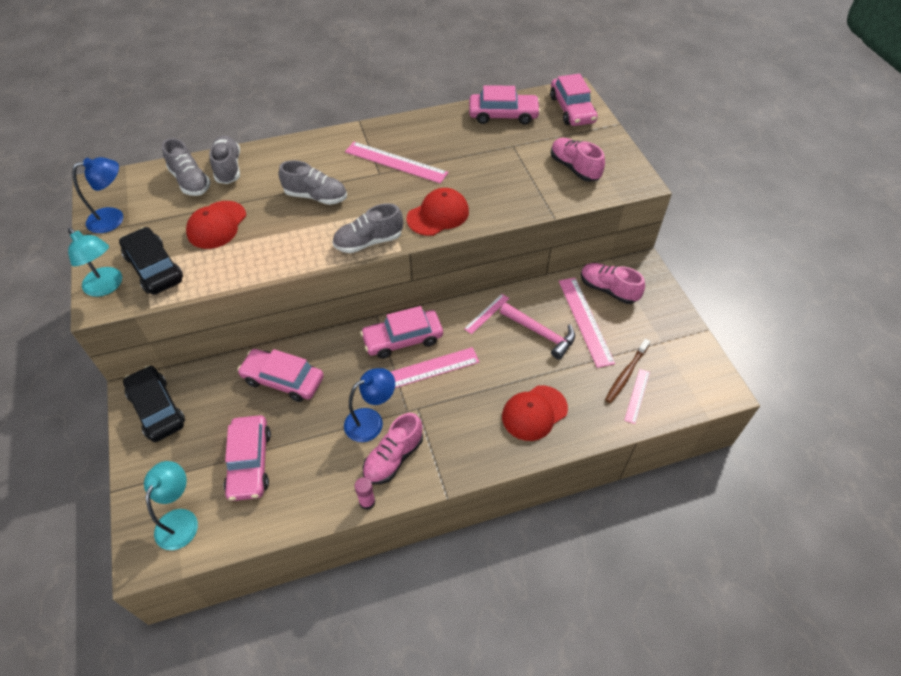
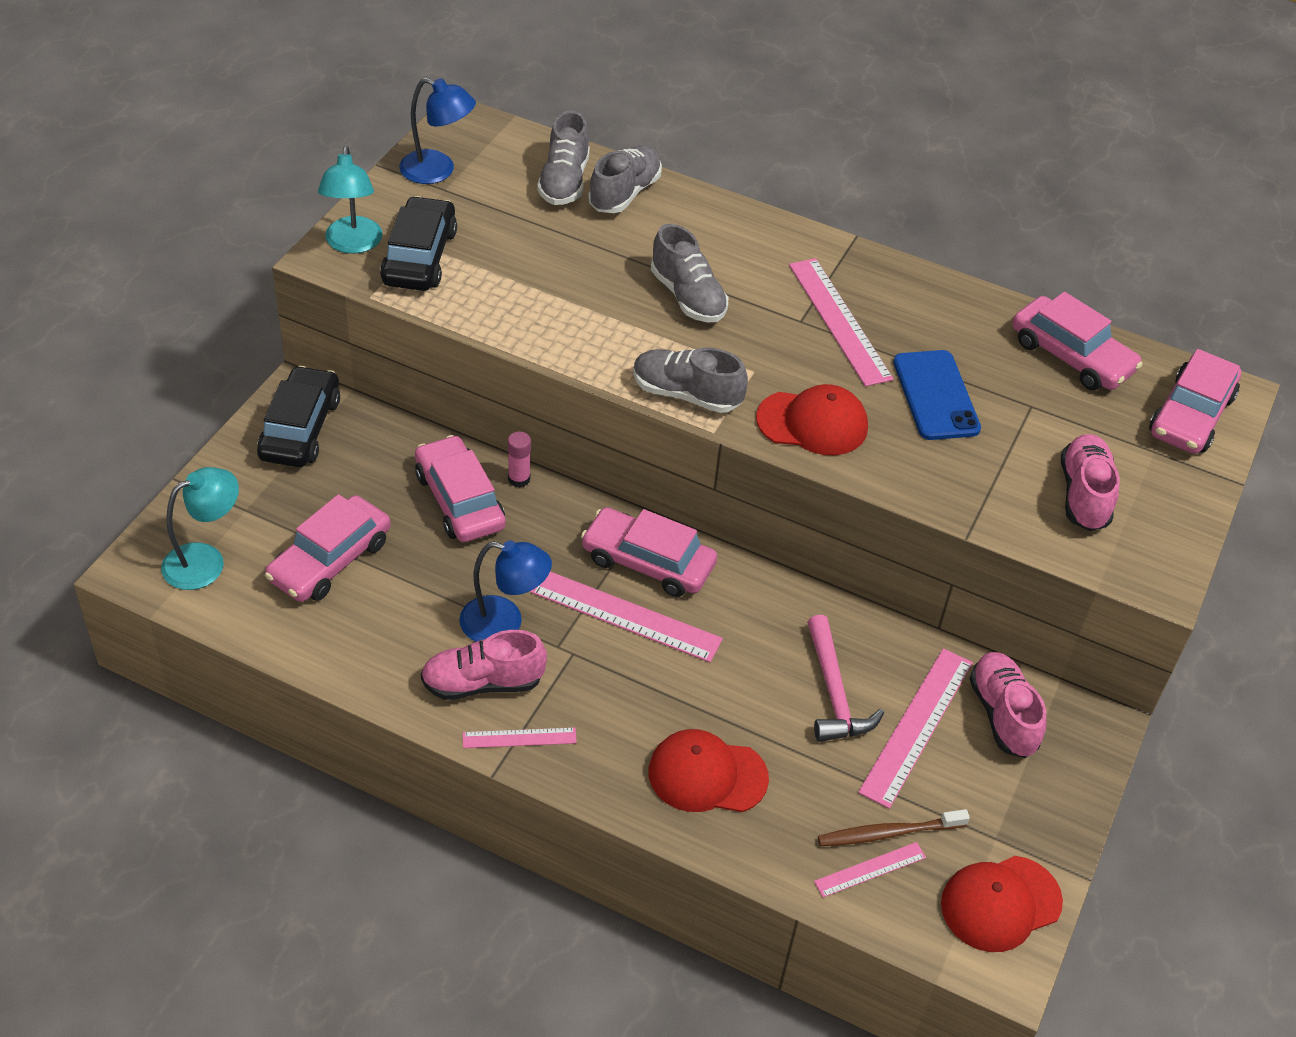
camera: 40 degrees right, 5 degrees down
(217, 225) = (537, 253): red cap -> red cap (1000, 903)
(367, 502) = (402, 703): pink glue stick -> pink glue stick (519, 479)
(472, 167) = (935, 395): none -> blue phone
(487, 313) = (791, 614): pink ruler -> pink ruler (519, 738)

